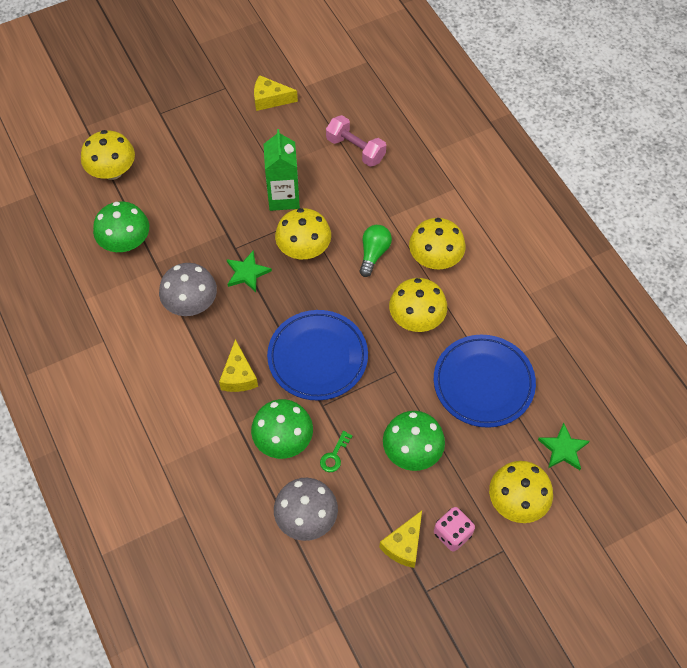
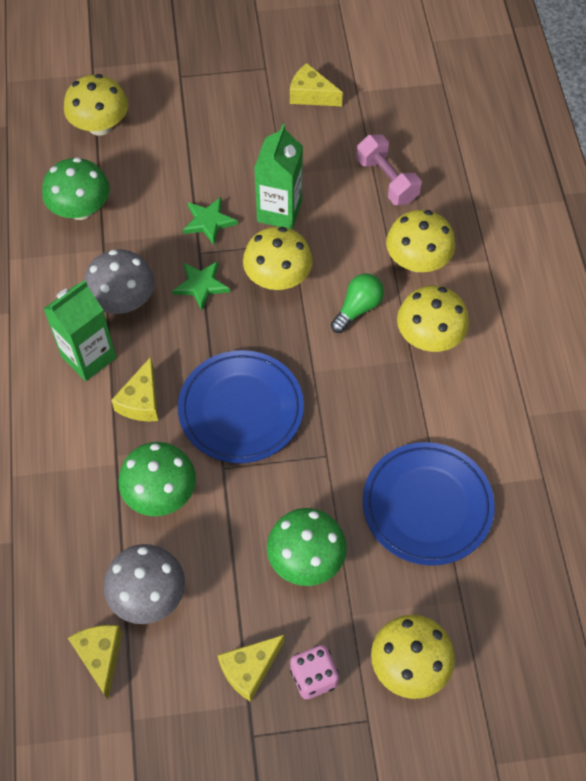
camera: 20 degrees right, 0 degrees up
(183, 355) = (88, 357): none -> green carton
(289, 575) = (100, 657): none -> yellow cheese
(334, 455) = (212, 532): green key -> none
(416, 318) = (377, 401): yellow mushroom -> yellow mushroom (417, 261)
(563, 449) = (494, 620): green star -> green star (208, 222)

